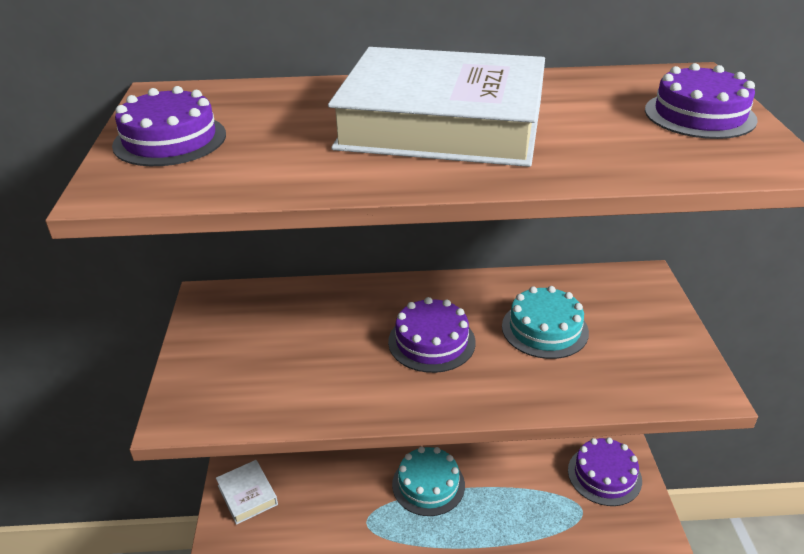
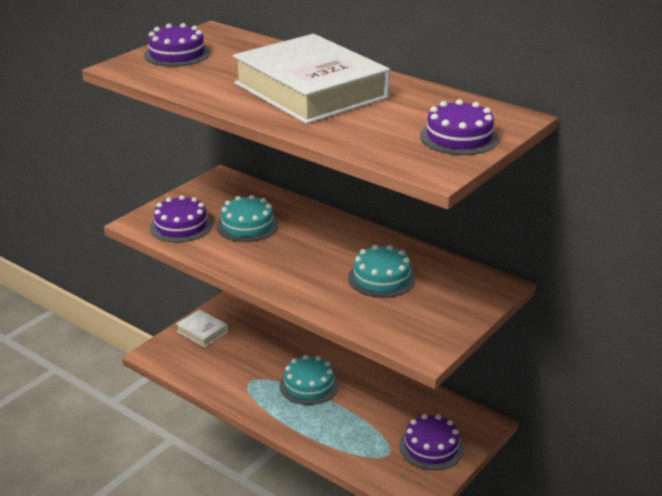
camera: 40 degrees right, 5 degrees down
(247, 495) = (202, 332): white book -> white book turned 60 degrees counterclockwise
(322, 343) = (247, 225): none -> turquoise cake
(431, 342) = (306, 252): purple cake -> purple cake (181, 226)

